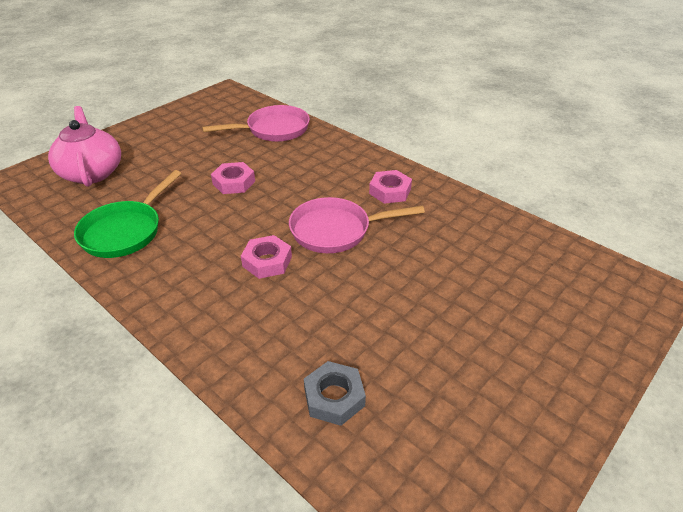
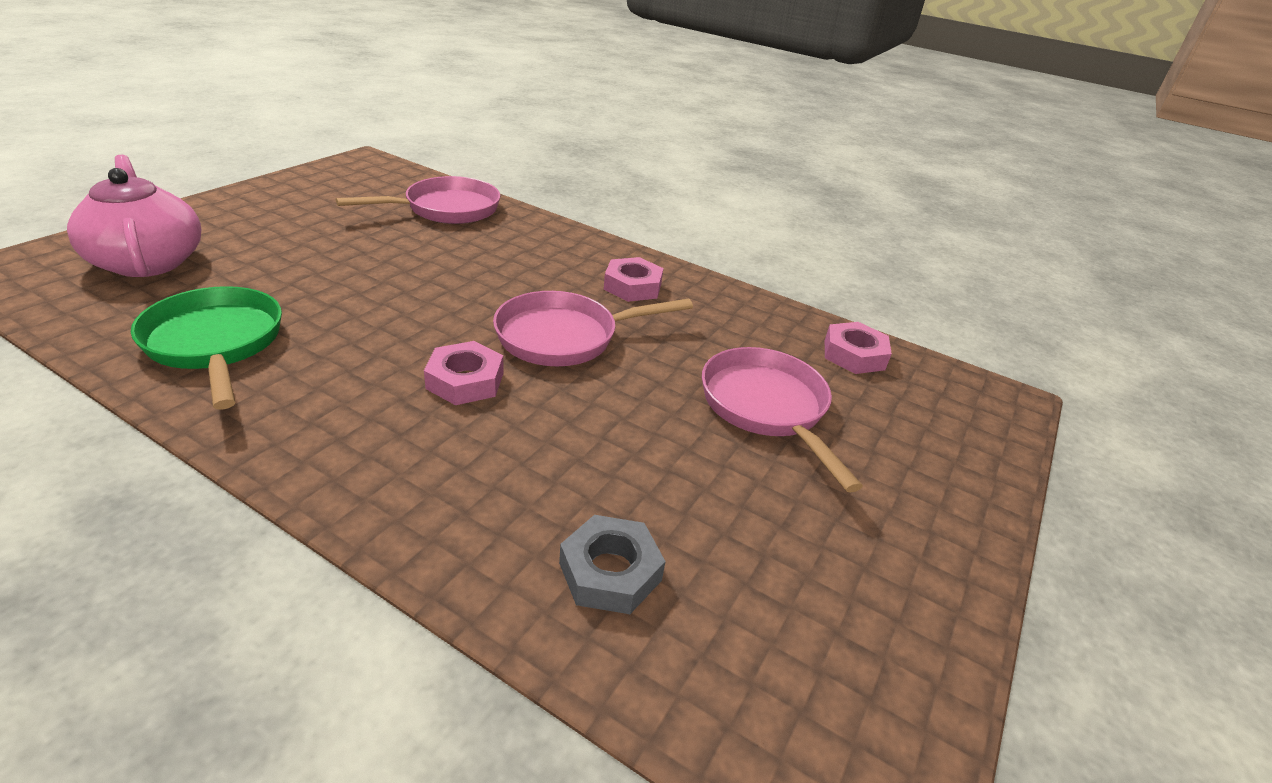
camera: 15 degrees left, 5 degrees down
(125, 231) = (215, 344): green pan -> green pan turned 135 degrees clockwise
(234, 182) = (394, 275): pink nut -> pink nut (854, 355)
(464, 289) = (767, 408): none -> pink pan

